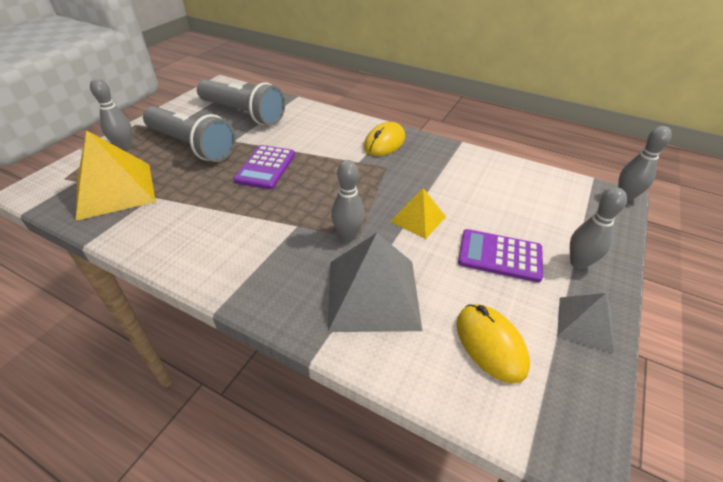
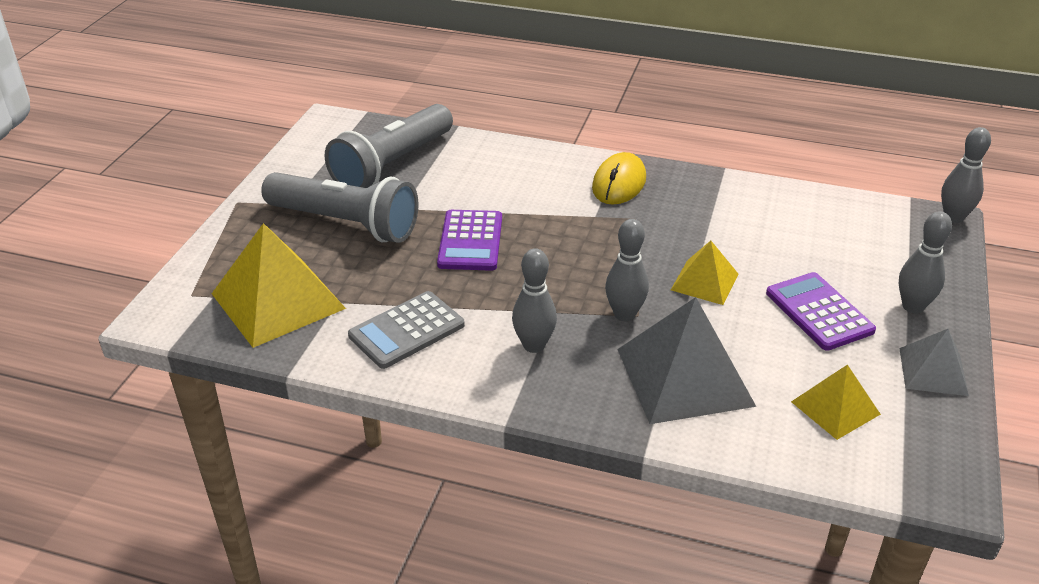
camera: 10 degrees left, 5 degrees down
(124, 147) = (246, 238): grey bowling pin -> grey bowling pin (534, 345)
(186, 224) = (407, 330): none -> grey calculator
(243, 114) = (392, 165): grey flashlight -> grey flashlight turned 105 degrees clockwise
(490, 344) = (835, 408): yellow mouse -> yellow pyramid
(500, 256) = (819, 312): purple calculator -> purple calculator turned 60 degrees clockwise

